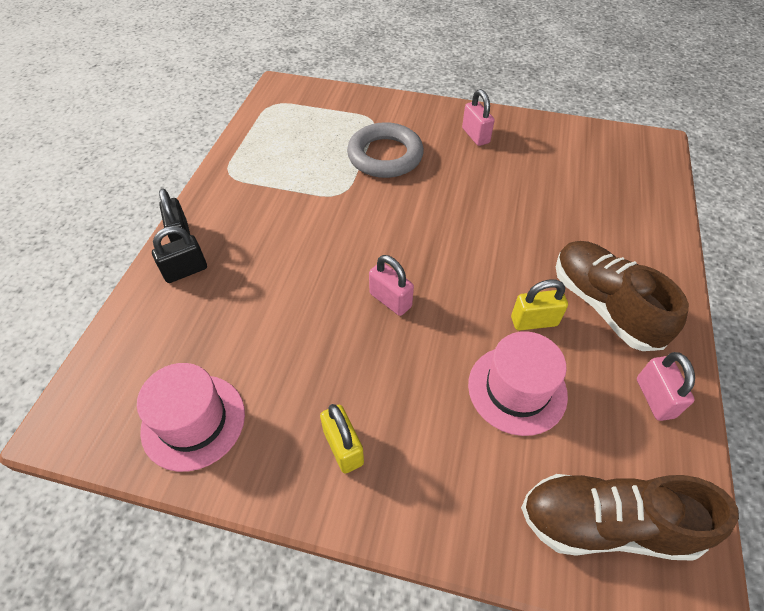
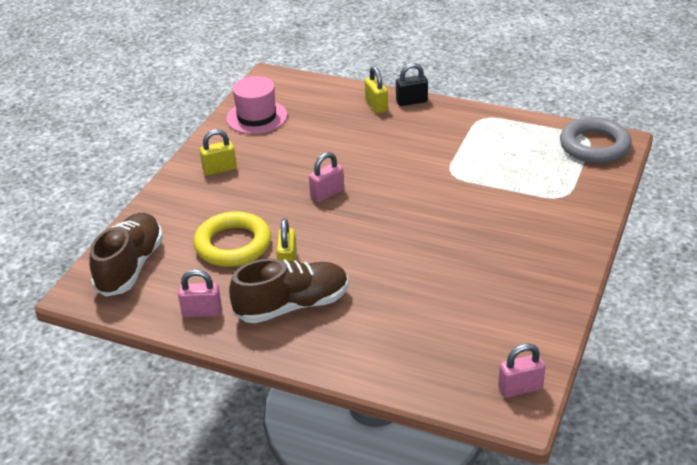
camera: 100 degrees right, 15 degrees down
(185, 271) = (376, 106): black padlock -> yellow padlock
(385, 156) = (502, 201): grey ring -> grey ring (594, 146)
(475, 136) = (534, 263): pink padlock -> pink padlock (520, 388)
(517, 389) = (233, 244): pink hat -> yellow ring

